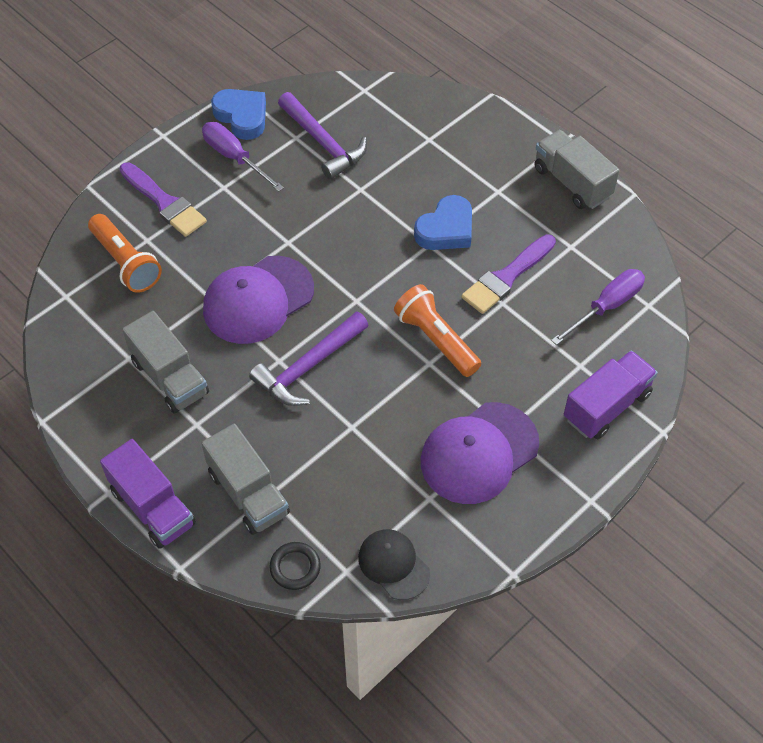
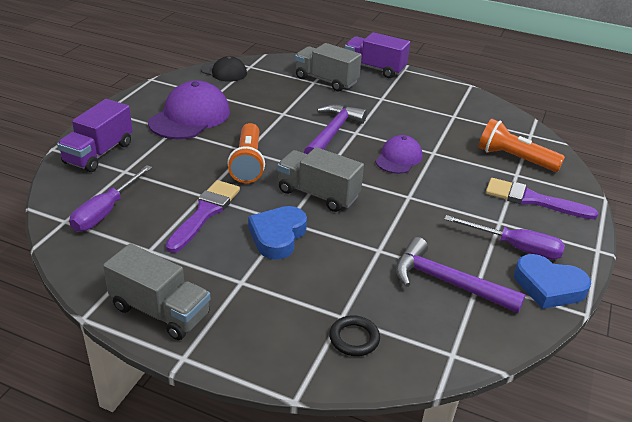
camera: 155 degrees right, 20 degrees down
(170, 377) = (418, 112): grey truck -> grey truck (318, 194)
(258, 300) = (398, 158): purple cap -> purple cap, size x0.59
(295, 567) = (279, 63): black ring -> black ring (354, 338)
(435, 339) = (248, 163): orange flashlight -> orange flashlight turned 60 degrees clockwise

